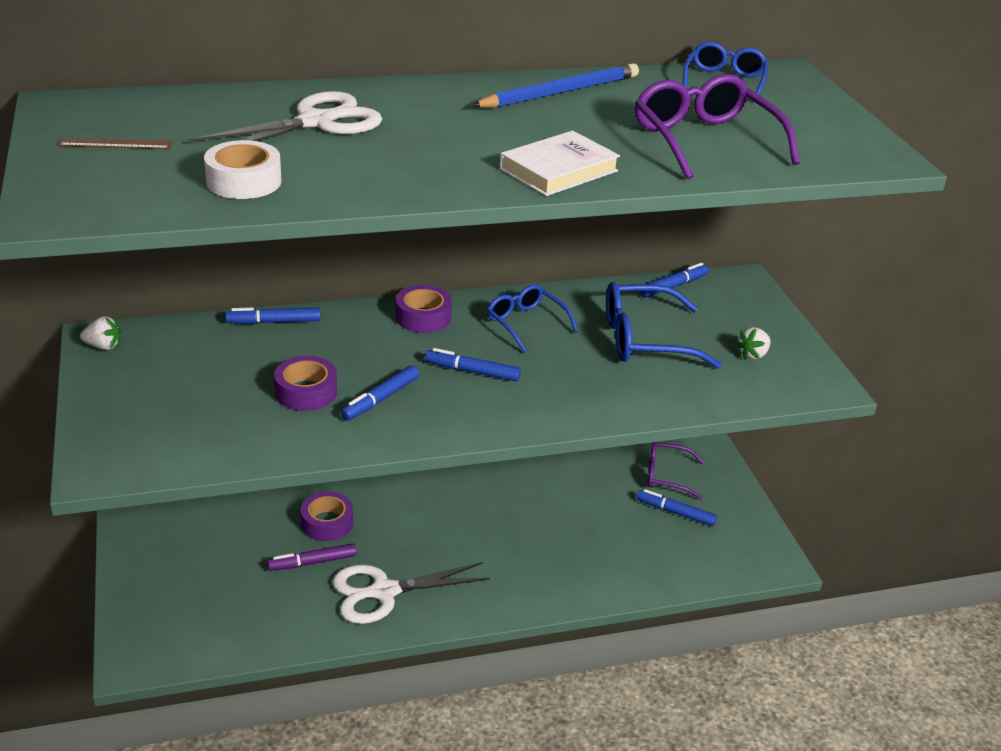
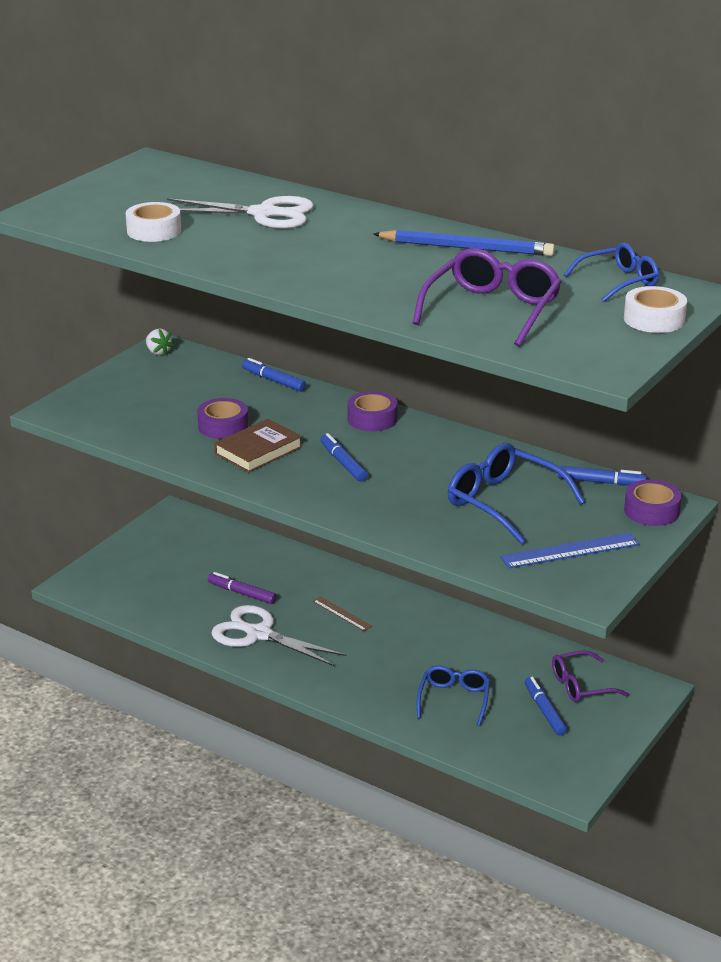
camera: 50 degrees right, 5 degrees down
(115, 144) = (133, 190): brown ruler -> brown ruler (342, 614)
(327, 523) = (285, 577): purple tape -> purple tape (651, 511)
(380, 399) = (258, 450): blue marker -> brown book
(526, 323) = (436, 454): blue glasses -> blue glasses (454, 700)
(559, 170) = (345, 289): white book -> none
(666, 476) = (581, 685): purple glasses -> purple glasses turned 75 degrees counterclockwise
(753, 355) = (570, 550): white strawberry -> blue ruler
(814, 103) = (654, 319): none -> white tape

